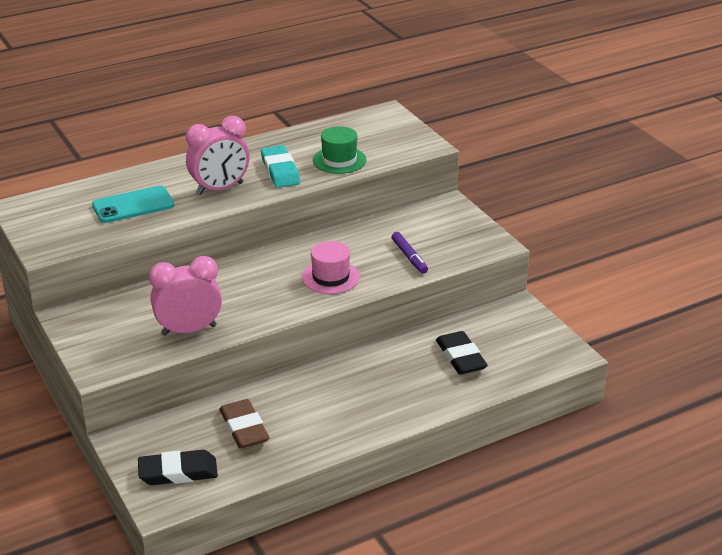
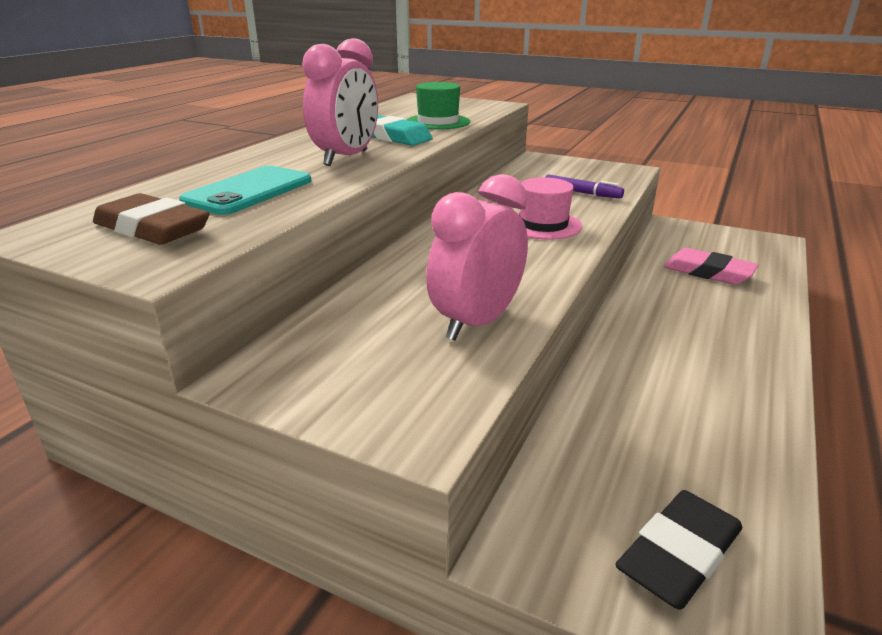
camera: 35 degrees left, 5 degrees down
(244, 428) = (650, 434): brown eraser -> brown eraser (152, 228)
(461, 357) = (708, 272): black eraser -> pink eraser

